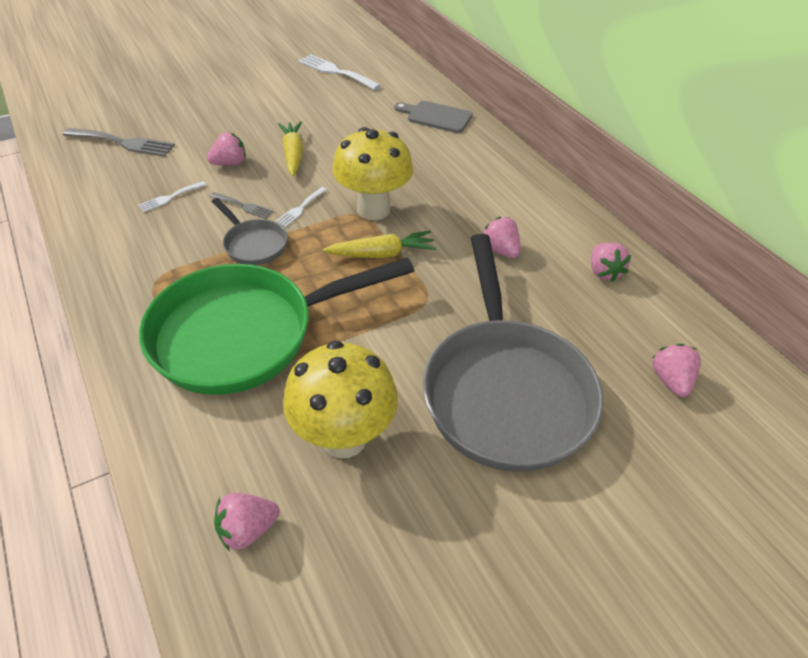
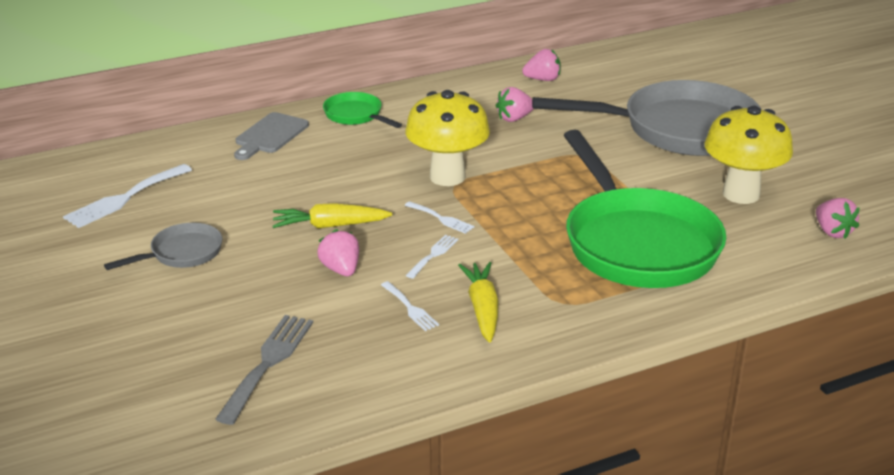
camera: 85 degrees left, 15 degrees down
(243, 206) = (433, 255): grey fork -> white fork
(253, 244) = (503, 245): grey pan -> grey pan (182, 253)
(381, 254) = (519, 174): yellow carrot -> yellow carrot (482, 309)
(482, 154) = (356, 115): none -> green pan
(671, 380) = (657, 72): pink strawberry -> none

